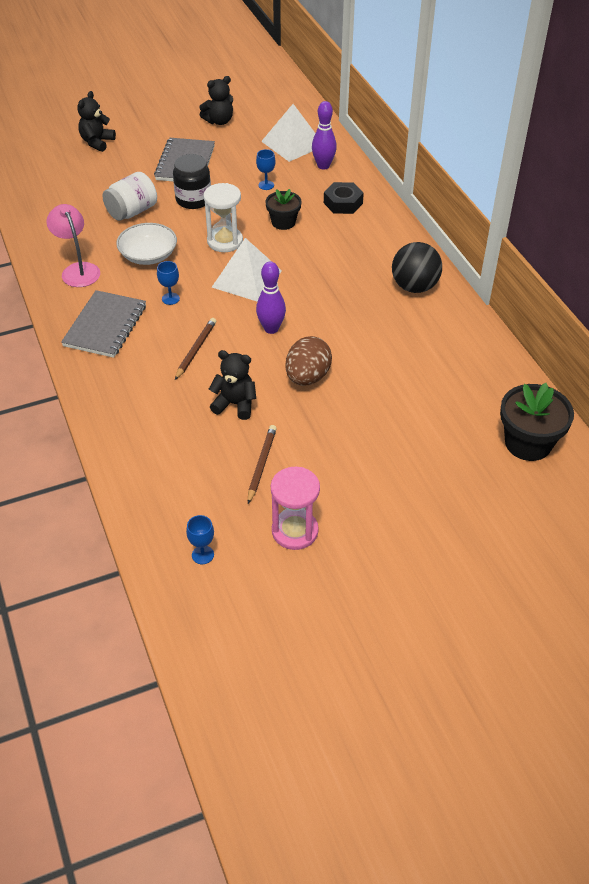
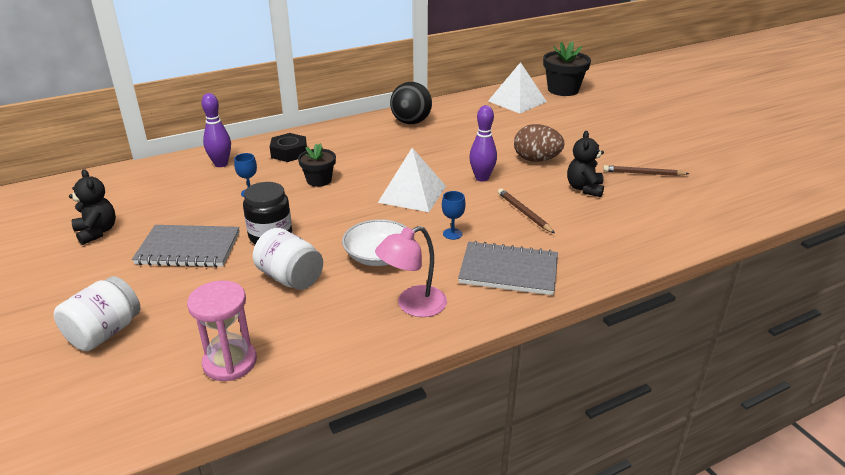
camera: 95 degrees left, 15 degrees down
(97, 142) = (104, 332): black teddy bear -> white jar
(196, 350) = (524, 212): brown pencil -> brown pencil turned 45 degrees clockwise
(202, 555) = (749, 191): blue goblet -> none
(225, 241) = (351, 210): white hourglass -> none
(293, 143) = (170, 182): white pyramid -> white pyramid (517, 101)
(295, 531) = (696, 158): pink hourglass -> pink hourglass (230, 362)

